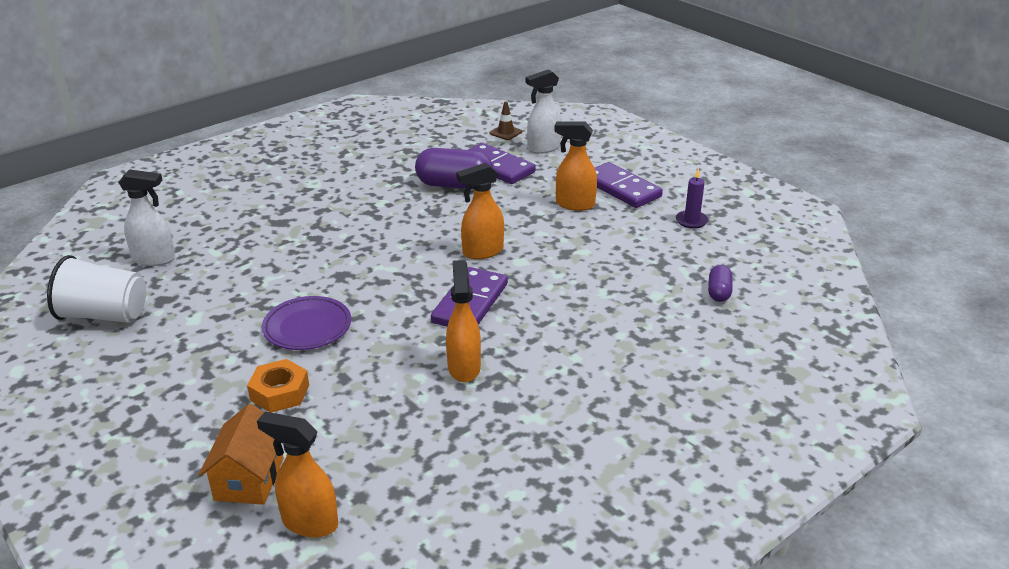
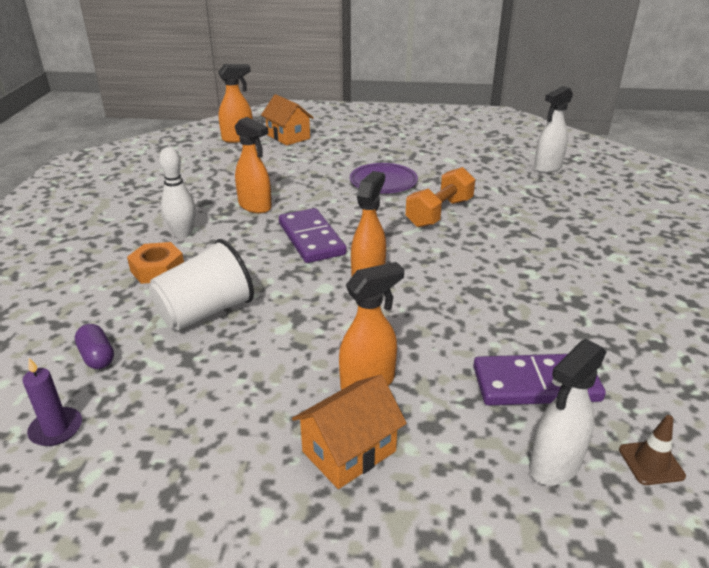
camera: 135 degrees right, 0 degrees up
(104, 315) = (491, 142): white cup -> white cup (205, 312)
(280, 392) = (336, 158): orange nut -> orange nut (157, 269)
(336, 270) = (439, 213): none -> orange dumbbell
(454, 185) = (521, 329): purple capsule -> none
(543, 148) = (554, 465): white spray bottle -> white spray bottle turned 150 degrees counterclockwise
(567, 371) = (182, 234): none -> white bowling pin
(621, 188) = (349, 451): purple domino -> orange house
(691, 221) = (199, 447): purple candle -> purple candle (56, 429)

